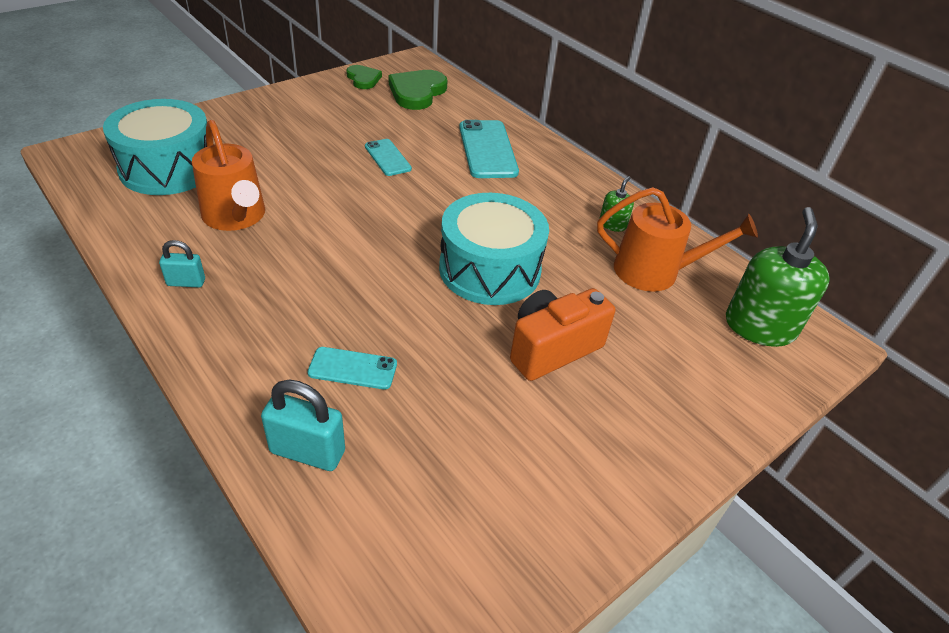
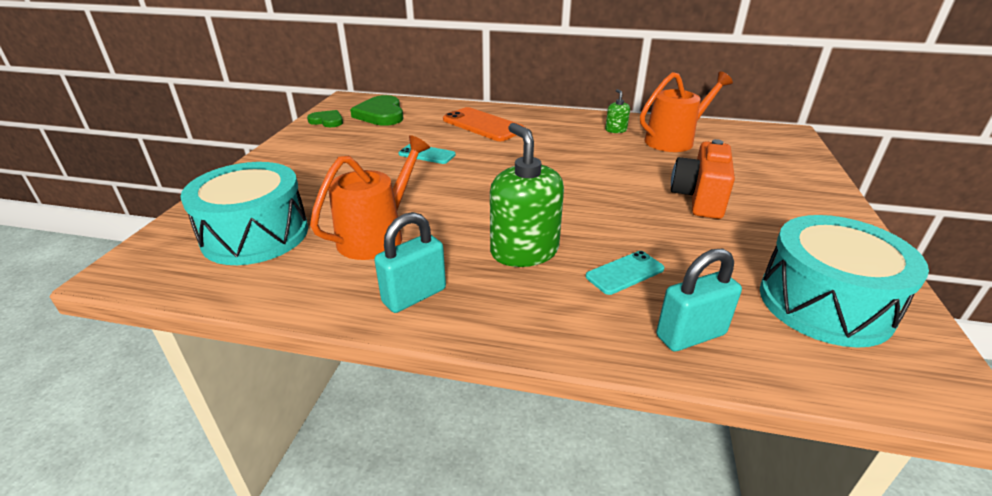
camera: 35 degrees left, 10 degrees down
(186, 282) = (414, 296): turquoise padlock -> turquoise padlock, size x1.64
(236, 216) = (376, 236): orange watering can -> orange watering can turned 75 degrees counterclockwise
(487, 149) = (483, 125): turquoise phone -> orange phone
(490, 269) = (597, 180): turquoise drum -> turquoise drum (824, 303)
(759, 326) = (756, 140): green soap dispenser -> green soap dispenser (524, 251)

